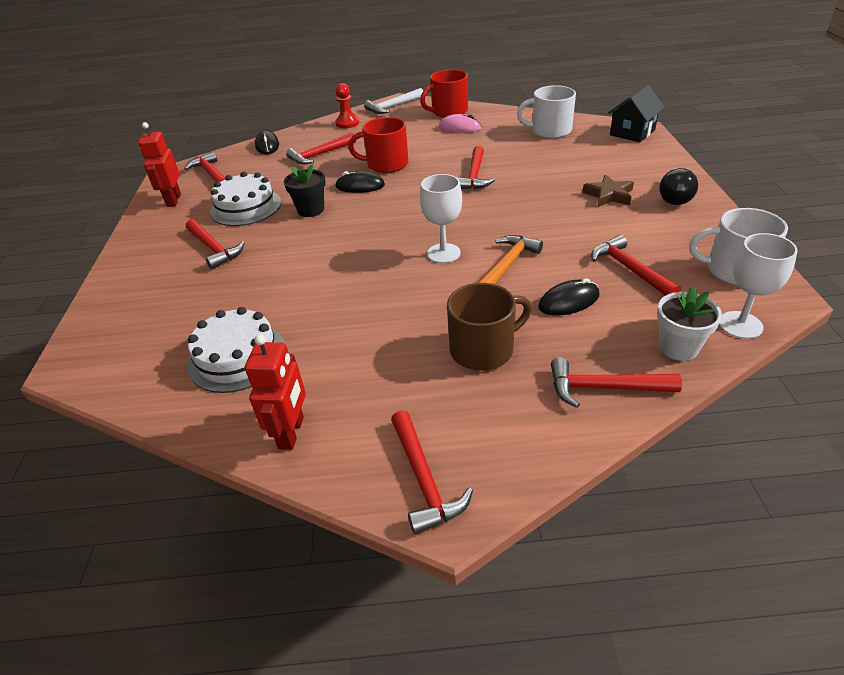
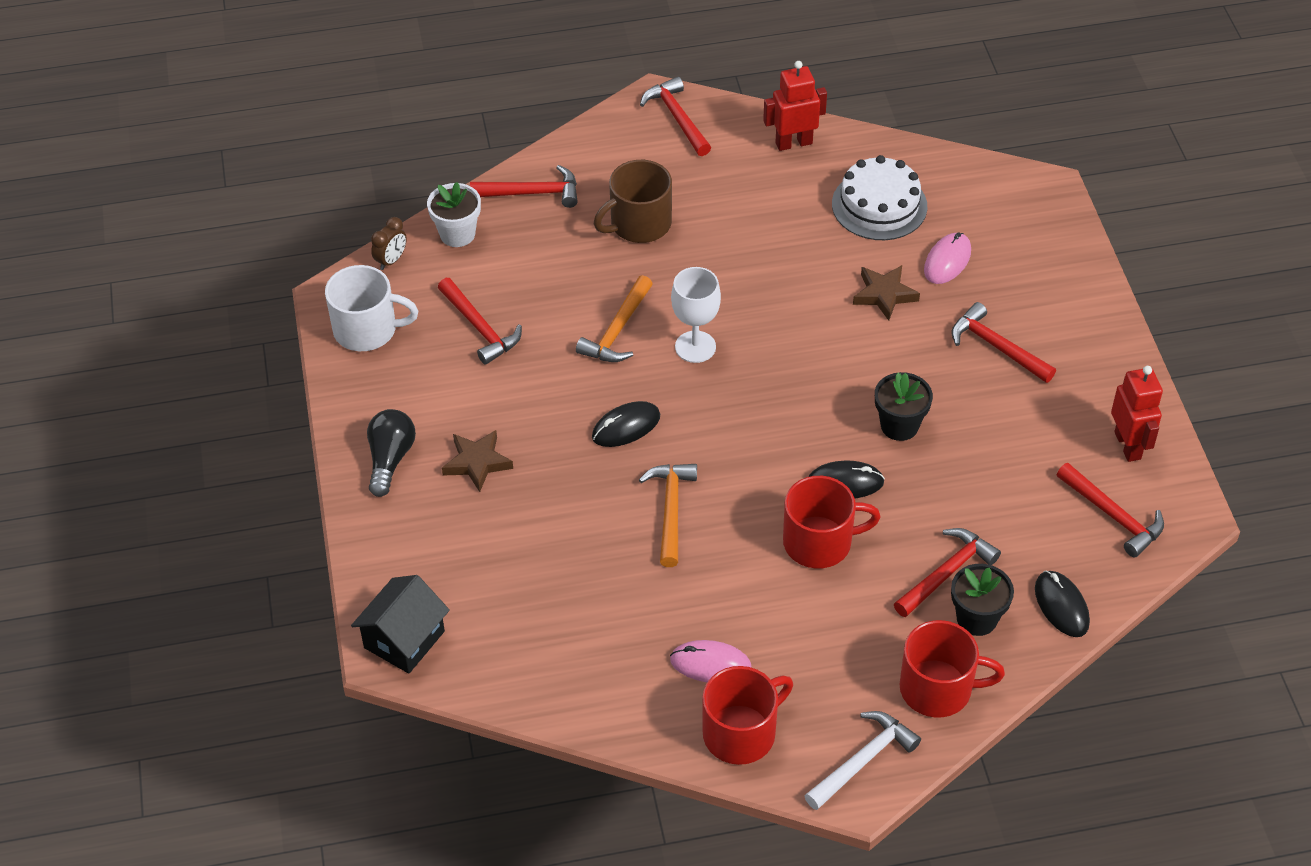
camera: 170 degrees right, 10 degrees up
(208, 306) = (947, 261): none -> pink mouse
(246, 207) = (1001, 431): white cake -> none
(276, 283) = (884, 295): none -> brown star
(291, 432) = (793, 143): red robot -> red robot turned 75 degrees clockwise
(314, 141) = (976, 618): none -> black flower pot
(347, 123) = (938, 688): red pawn -> red mug
(474, 175) = (670, 511): red hammer -> orange hammer
(550, 131) = (545, 649): white mug -> none
(568, 301) = (552, 282): black mouse -> black mouse (626, 427)
(740, 325) = (391, 260): white goblet -> brown clock

